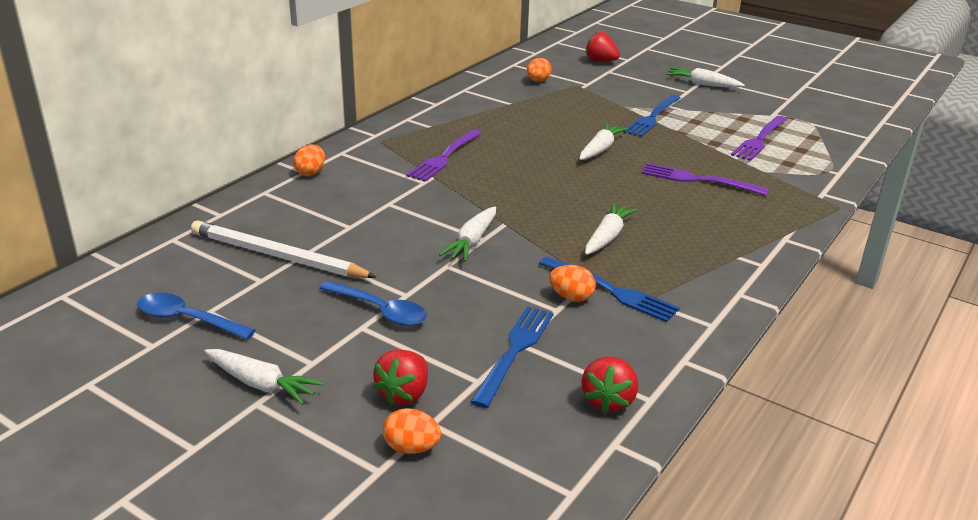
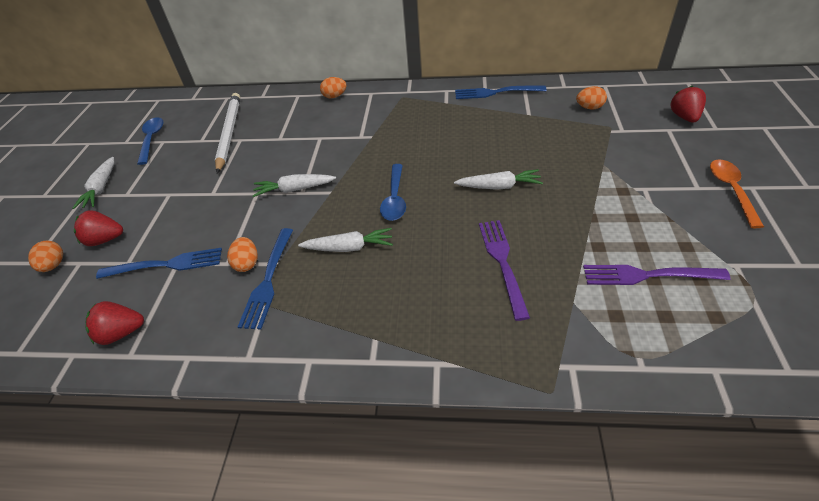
camera: 65 degrees right, 15 degrees up
(379, 310) = (189, 192): blue spoon -> blue spoon (394, 198)
(444, 157) = (404, 128): purple fork -> none
(652, 117) = (602, 189): blue fork -> blue fork (496, 92)
(702, 84) = (731, 191): white carrot -> orange spoon

